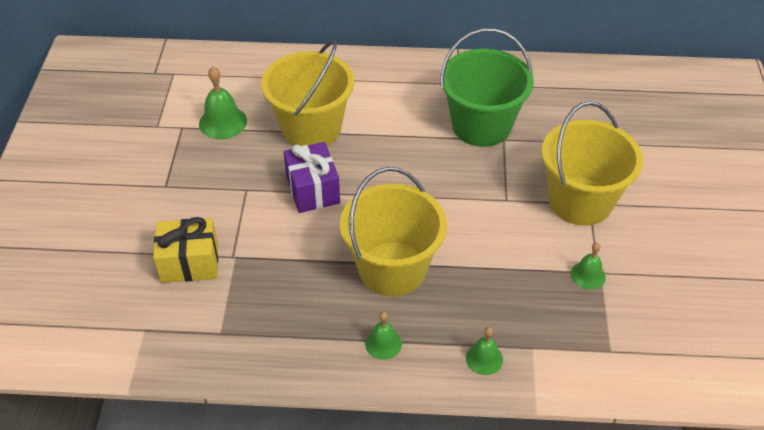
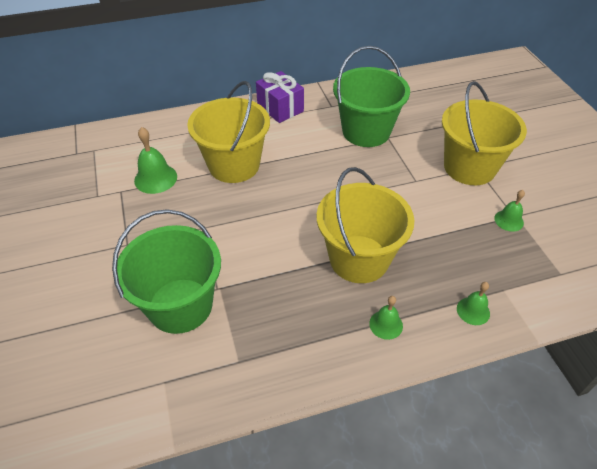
camera: 20 degrees left, 0 degrees up
(190, 263) = (180, 305): yellow gift -> green bucket
(313, 190) = (260, 213): purple gift -> purple gift (280, 108)

